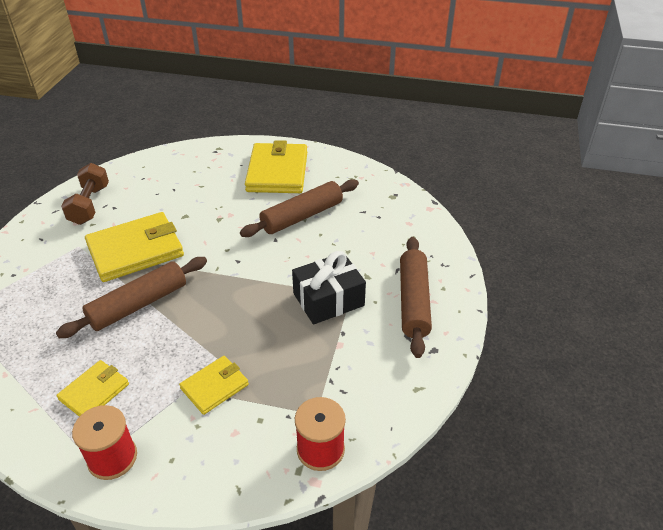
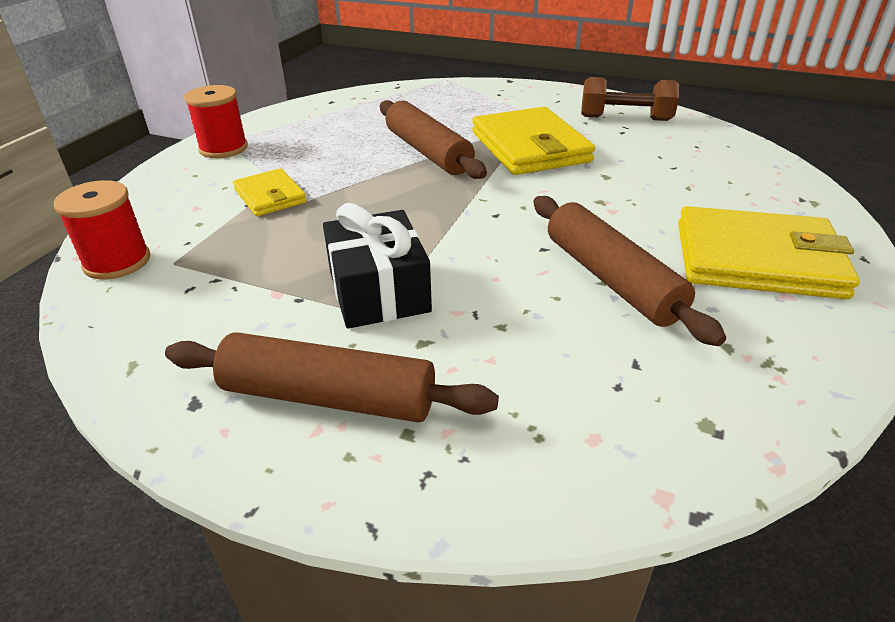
camera: 100 degrees right, 5 degrees down
(94, 392) = (310, 137): yellow wallet -> none

